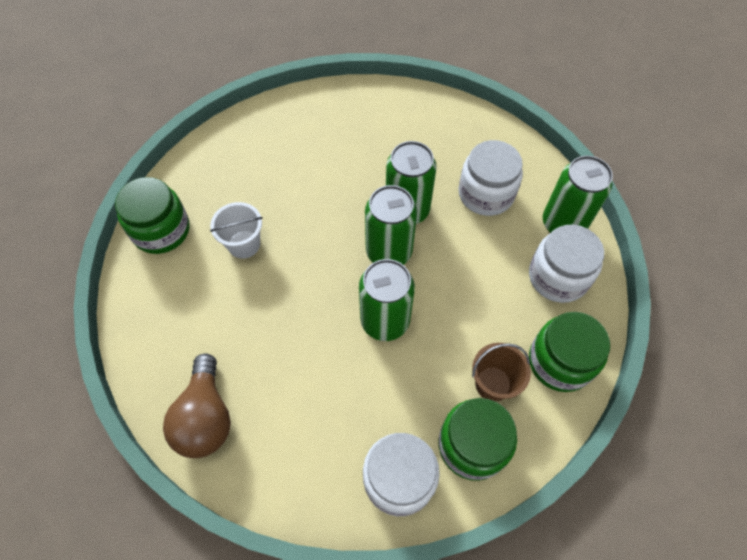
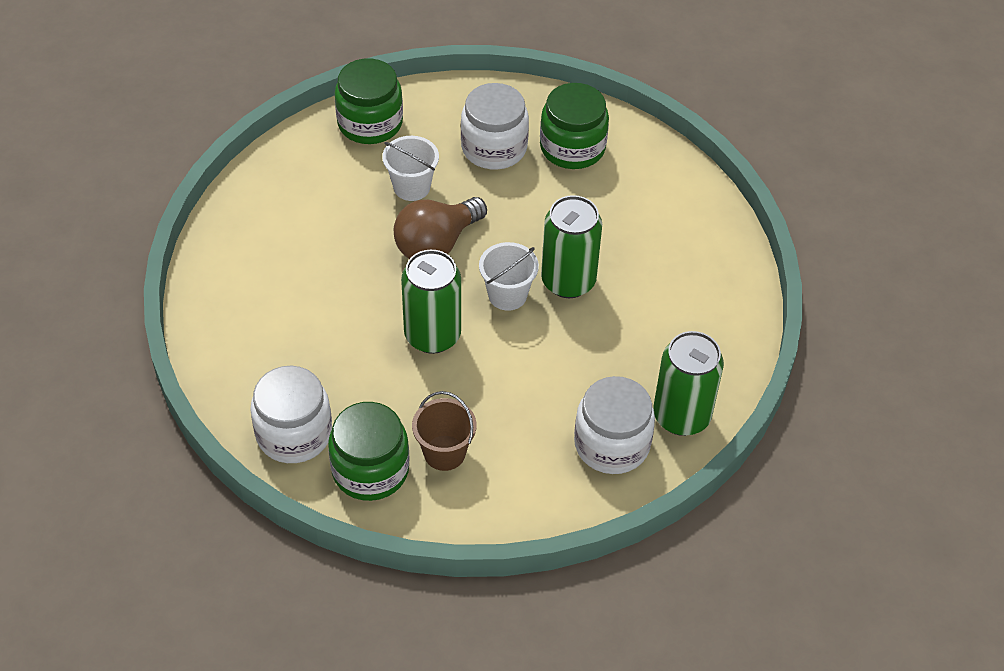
camera: 50 degrees right, 10 degrees down
(205, 417) = (232, 269): brown light bulb -> brown light bulb (436, 244)
(389, 252) = (507, 295): green can -> white bucket
(486, 194) = (652, 332): white jar -> white jar (494, 148)
(560, 362) = (516, 494): green jar -> green jar (572, 147)

